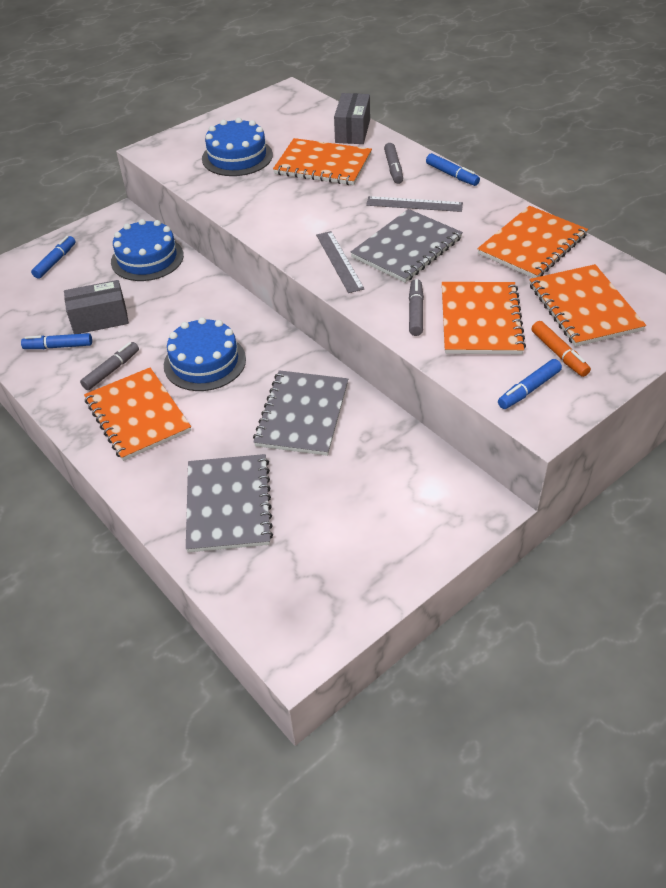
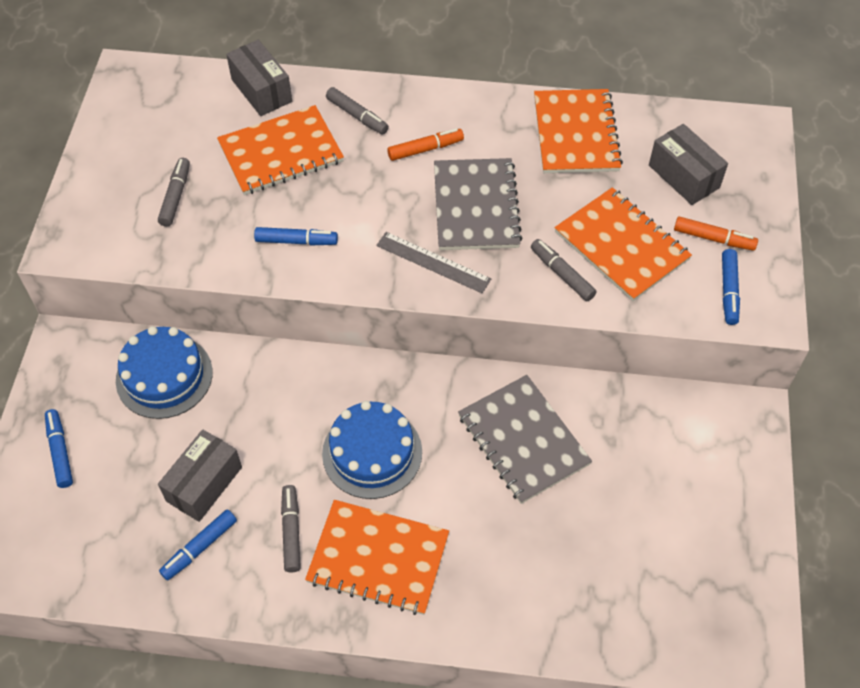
camera: 45 degrees left, 10 degrees up
(228, 504) = (564, 578): grey notebook -> none
(237, 157) = (176, 196): blue cake -> grey marker
(414, 204) = (425, 149): grey ruler -> orange marker
(452, 175) = (421, 92): blue marker -> blue marker (296, 241)
(584, 307) = (683, 176): orange notebook -> grey box

